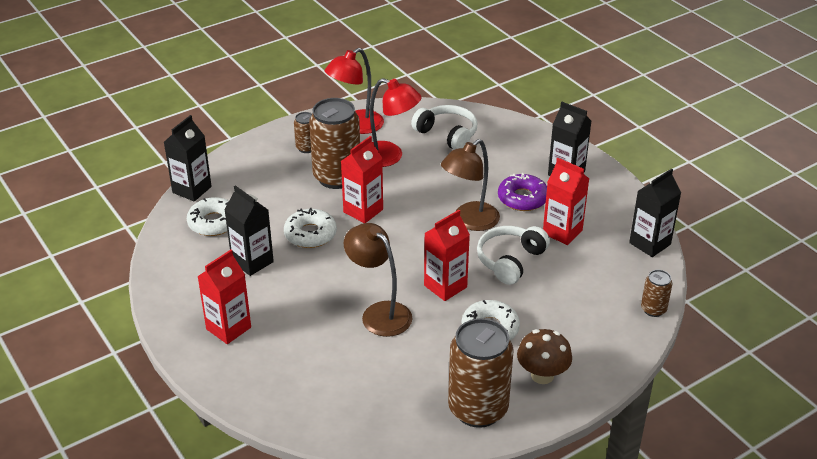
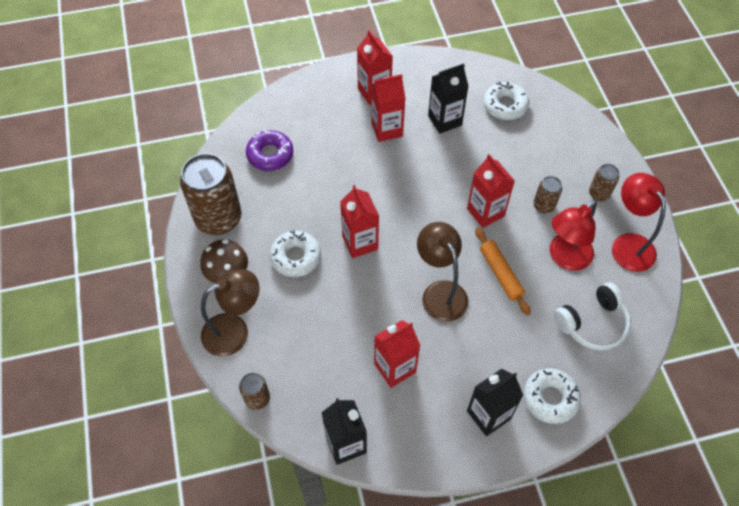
camera: 110 degrees right, 20 degrees up
(192, 190) = (556, 99): black carton -> none
(283, 303) = (387, 129): none -> red carton
(310, 234) = (466, 166): white donut -> white donut (550, 398)
(337, 177) = (543, 206): brown can -> brown can, size x0.47
(379, 313) = (348, 187): brown lamp -> brown lamp (235, 331)
(428, 190) = (500, 274): none -> orange rolling pin
(510, 260) = (372, 305): white headphones -> none
(522, 198) = (459, 353): purple donut -> purple donut (270, 154)

